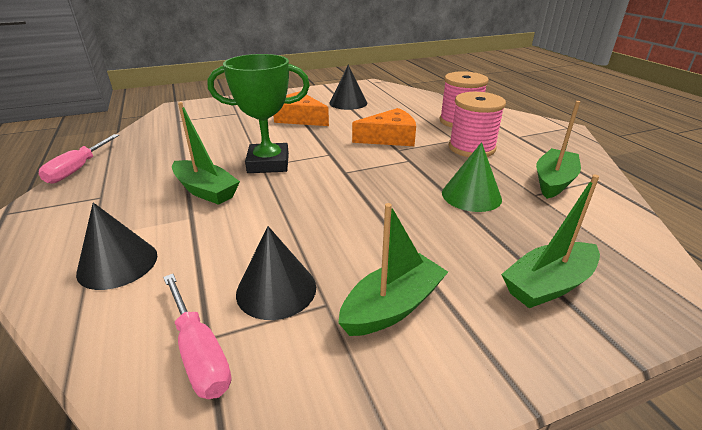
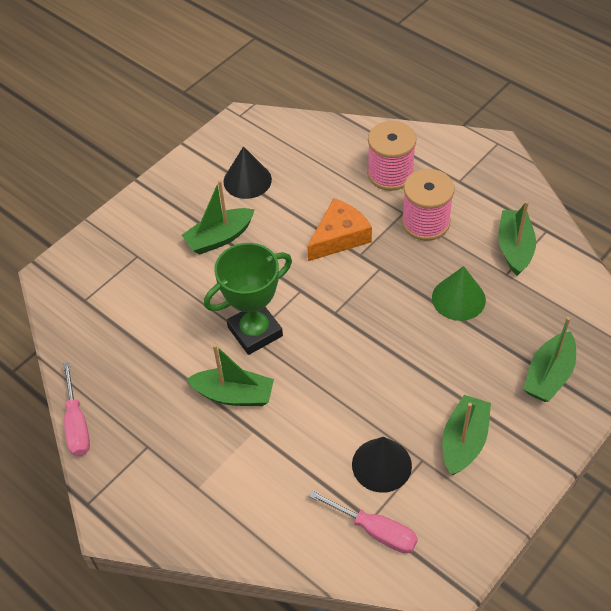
camera: 25 degrees left, 20 degrees up
(118, 263) = (249, 500): black cone -> none
(300, 118) = (219, 238): orange cheese -> green boat

